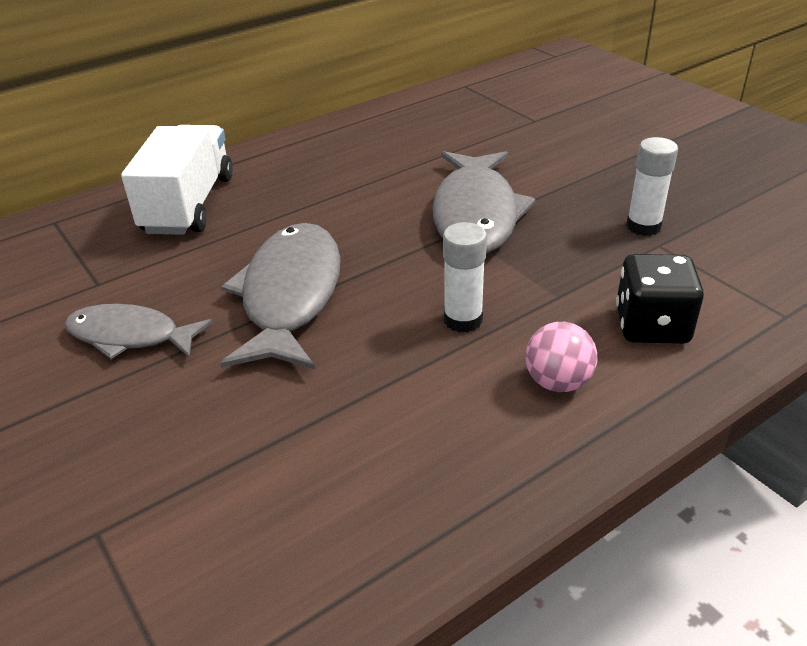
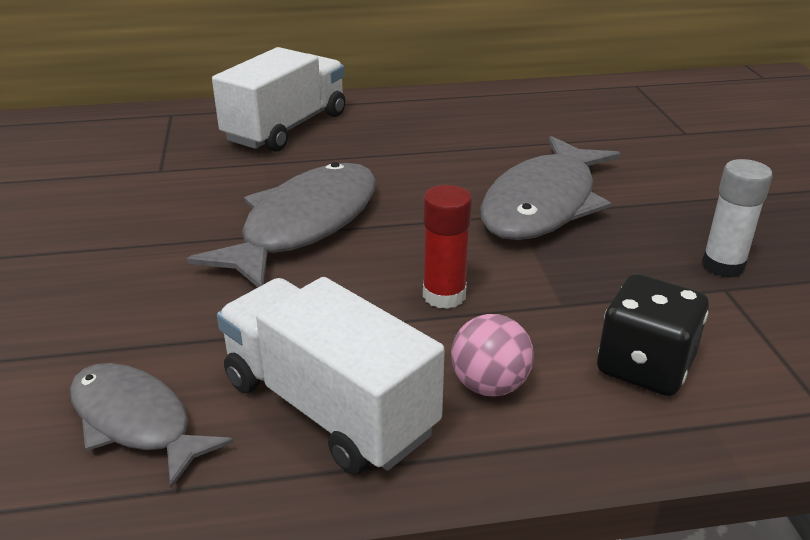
camera: 25 degrees right, 5 degrees down
(130, 336) = (147, 218): grey fish -> grey fish (136, 422)
(451, 448) = (328, 406): none -> white truck
(463, 320) = (444, 295): white glue stick -> red glue stick

